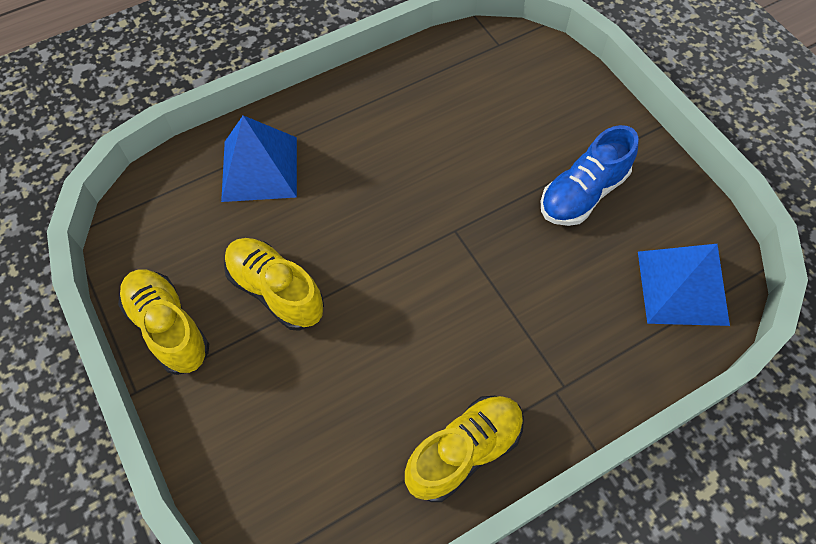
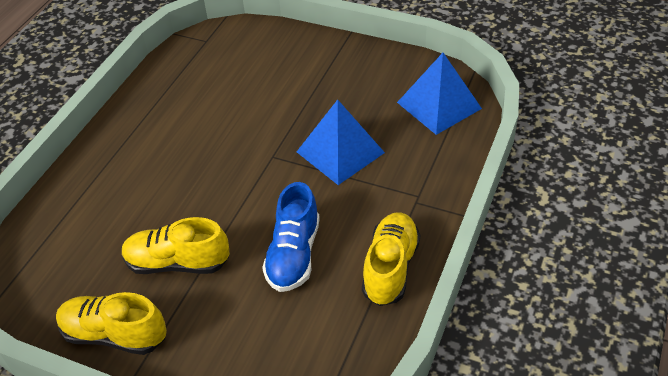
camera: 35 degrees left, 15 degrees down
(259, 169) = (95, 201): blue pyramid -> blue pyramid (340, 152)
(582, 193) = (336, 91): blue shoe -> blue shoe (294, 254)

